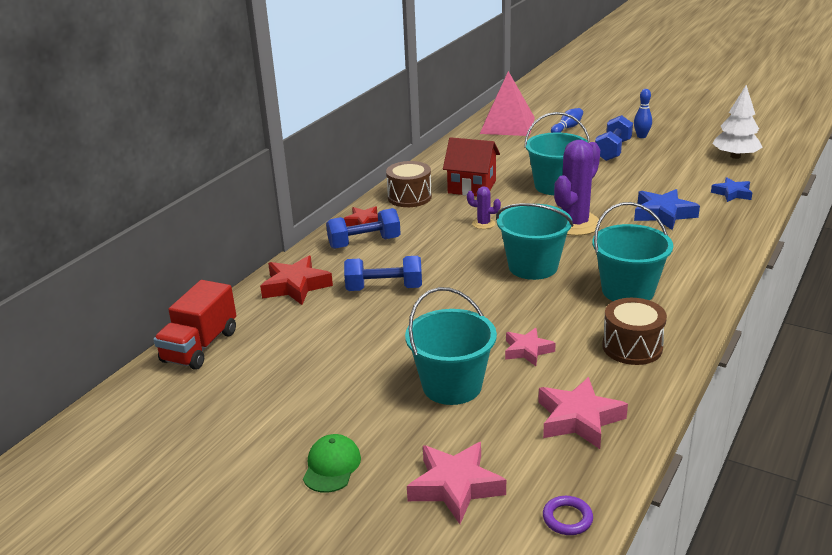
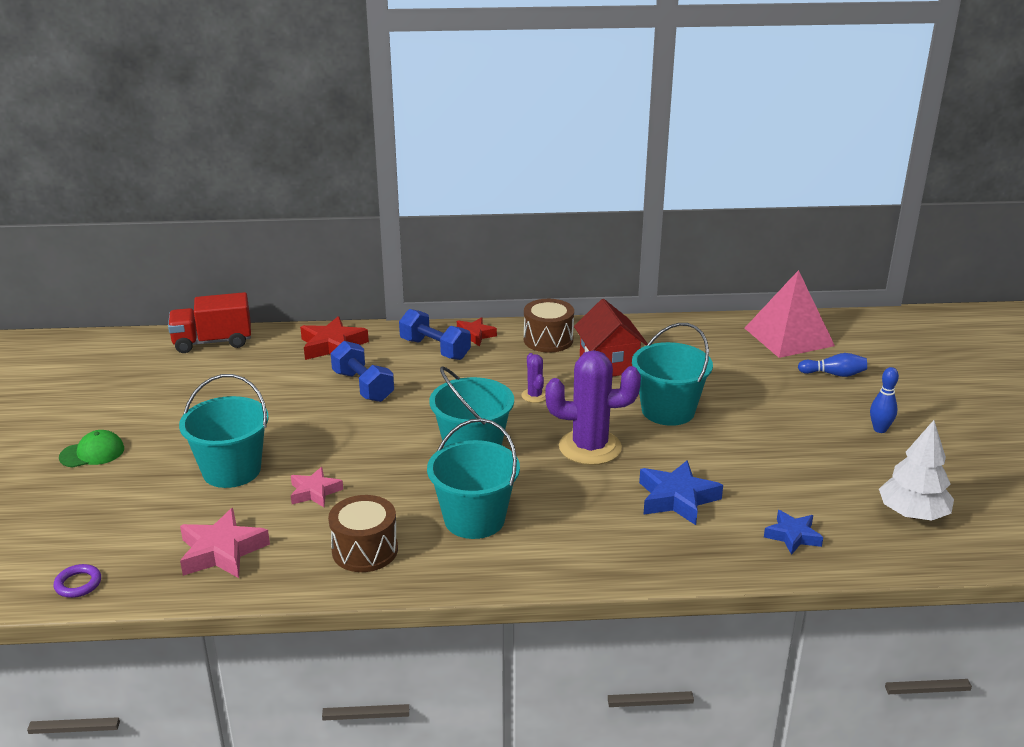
camera: 55 degrees right, 0 degrees up
(455, 486) = (94, 516): pink star -> none
(613, 150) = (810, 421): blue dumbbell -> none

